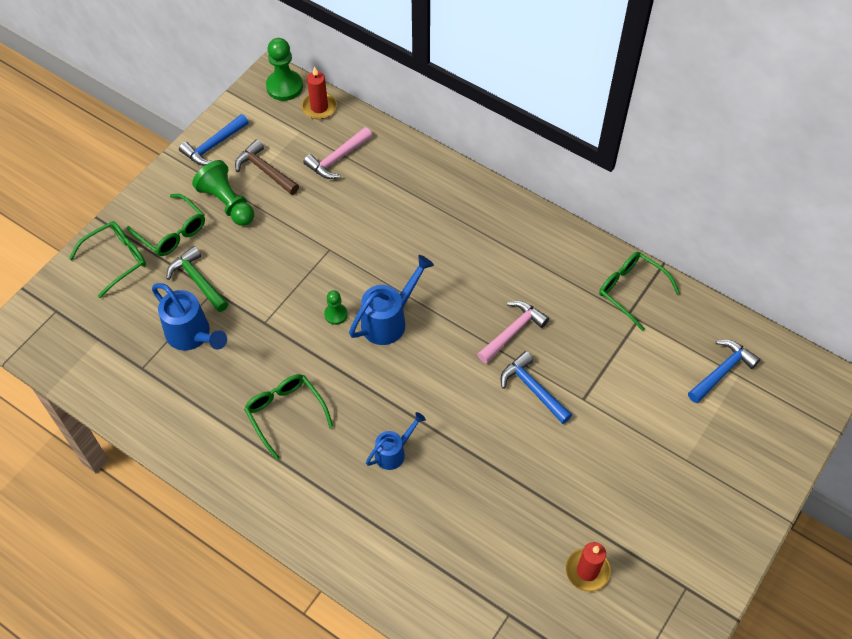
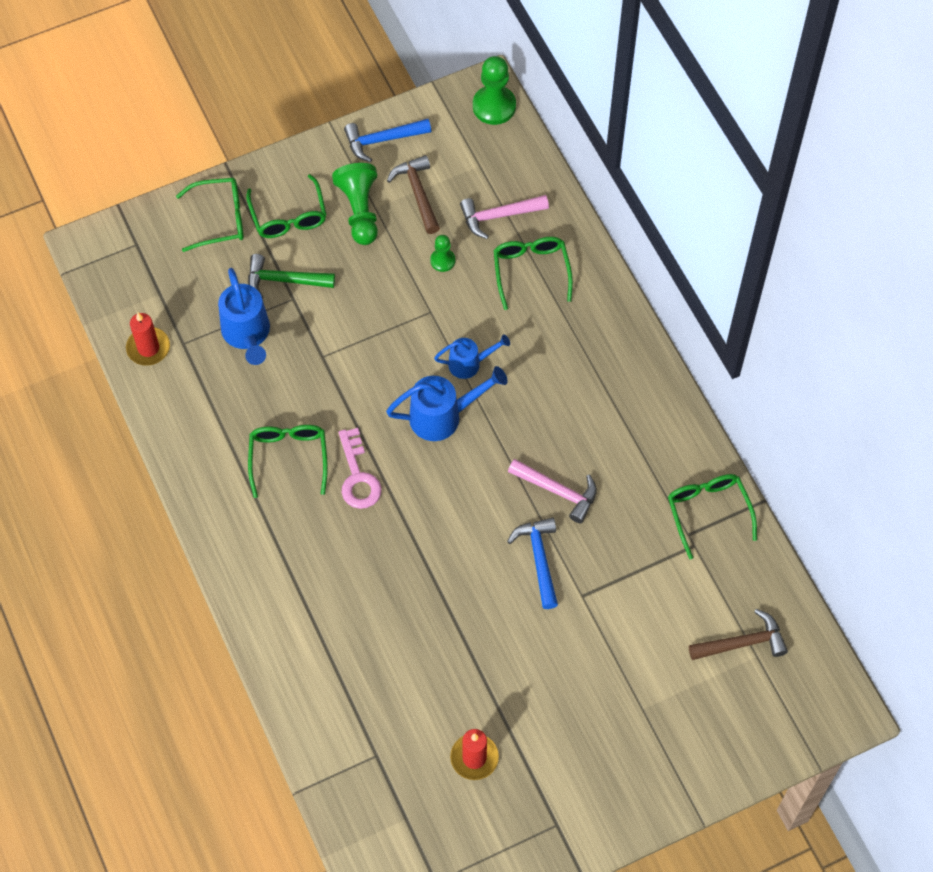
camera: 30 degrees right, 5 degrees up
(198, 280) = (284, 280): green hammer -> green hammer turned 75 degrees counterclockwise
(319, 107) = (515, 148): red candle -> red candle (148, 348)
(336, 314) = (395, 383): green pawn -> green pawn (442, 260)
(351, 399) = (357, 476): none -> pink key
(387, 185) = (531, 271): none -> green glasses
(393, 452) = (365, 549): blue watering can -> blue watering can (469, 364)
(513, 331) = (558, 491): pink hammer -> pink hammer turned 45 degrees clockwise
(722, 371) = (742, 643): blue hammer -> brown hammer

